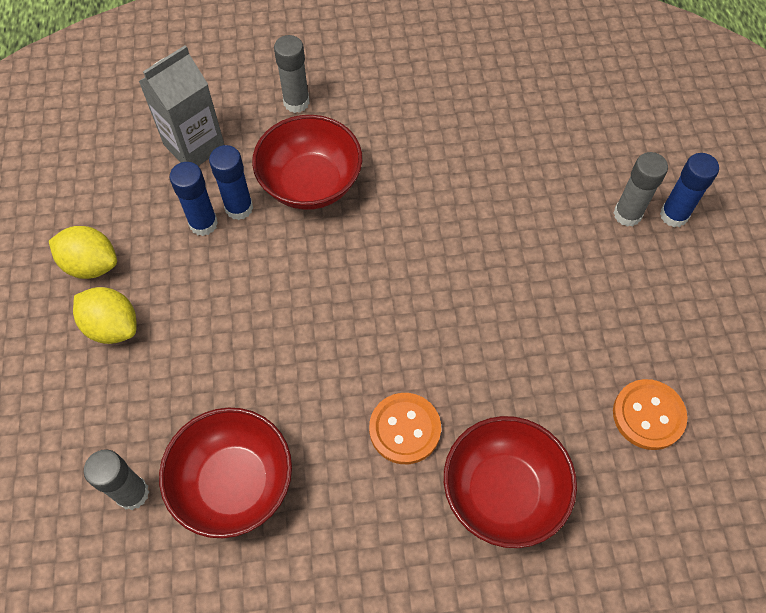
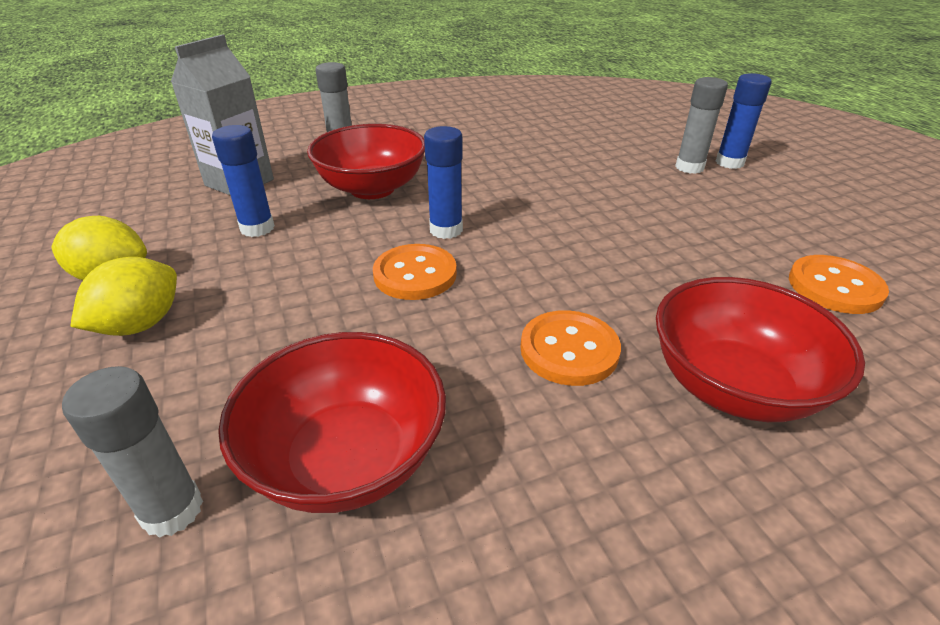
camera: 15 degrees left, 25 degrees down
(112, 326) = (140, 325): yellow lemon -> yellow lemon turned 75 degrees counterclockwise
(239, 208) = (297, 213): blue glue stick -> blue glue stick (446, 230)
(318, 317) = (415, 274): none -> orange button

